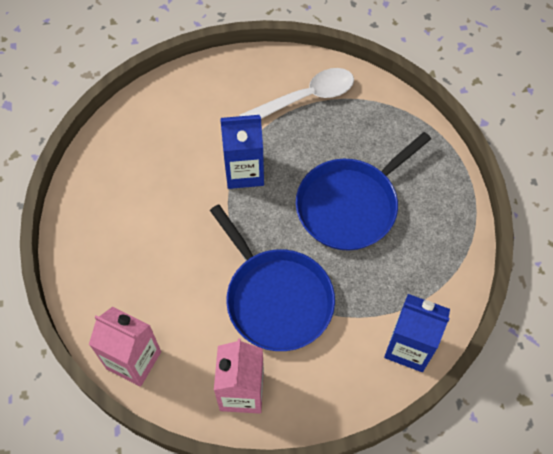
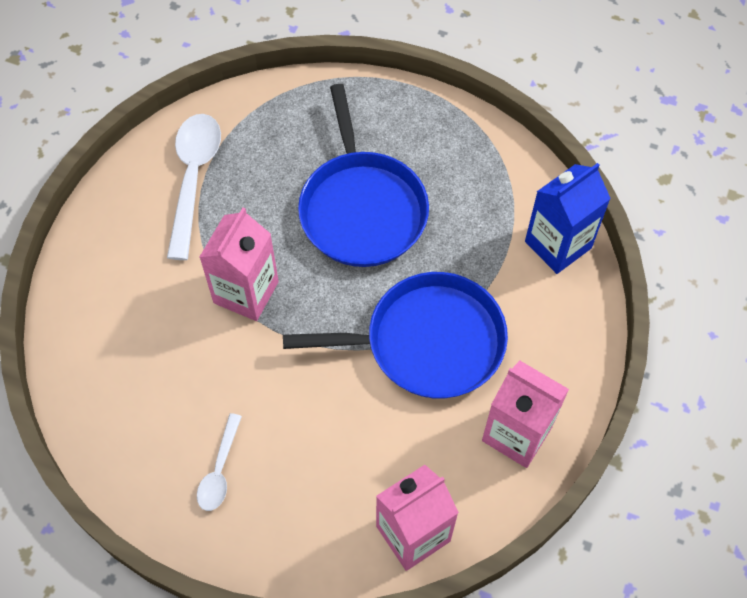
camera: 60 degrees left, 0 degrees up
(116, 224) = (219, 470): none -> white spoon
(244, 171) = (246, 292): blue carton -> pink carton

